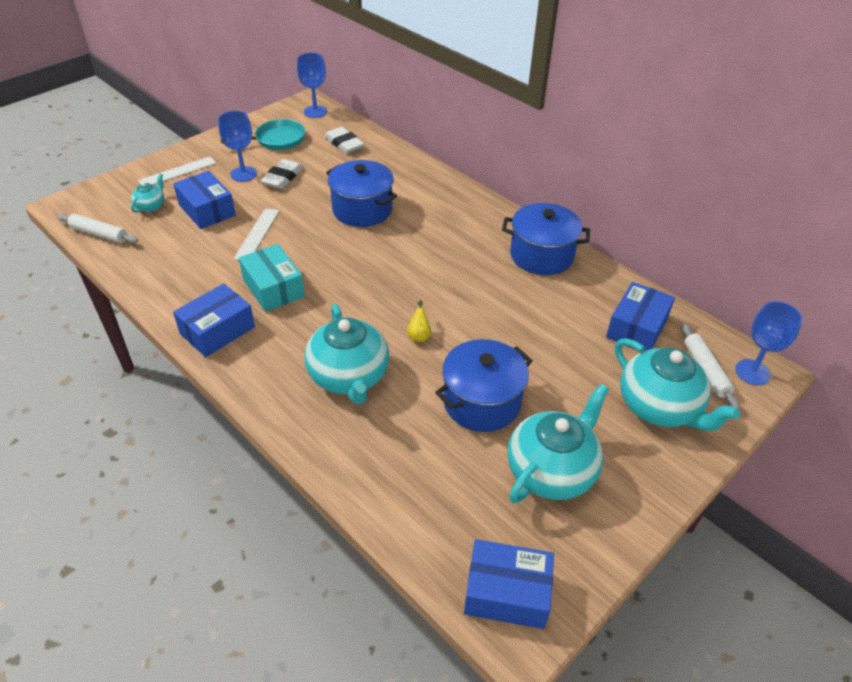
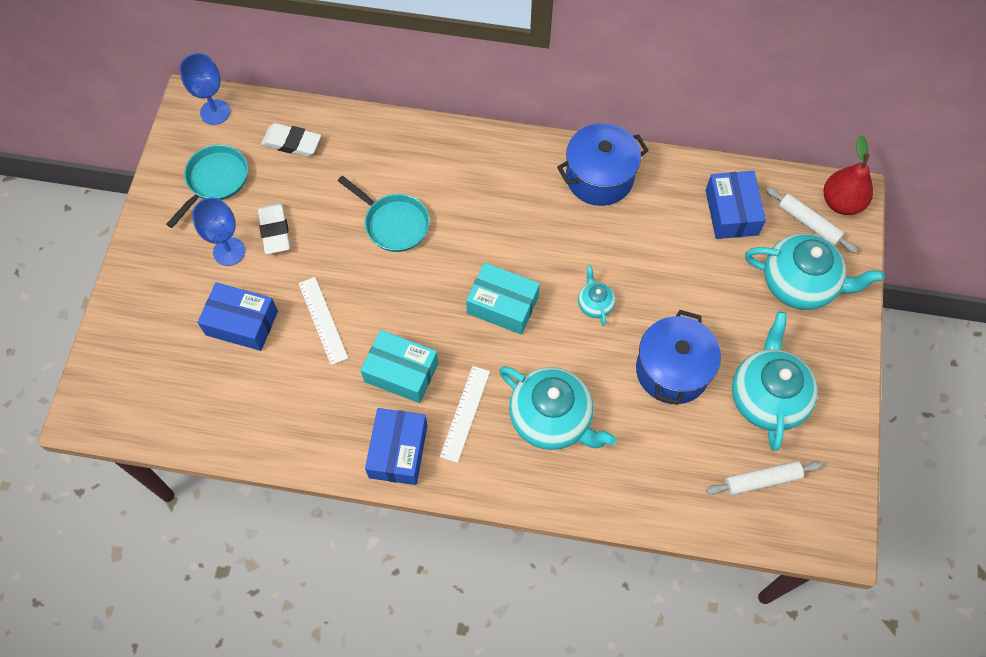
camera: 35 degrees left, 20 degrees up
(99, 234) = (164, 424): white rolling pin -> white rolling pin (762, 480)
(151, 206) = (177, 355): turquoise teapot -> turquoise teapot (595, 304)
(177, 172) = (155, 293): white ruler -> white ruler (465, 413)
(362, 209) = (393, 223): blue pot -> turquoise pan
(388, 289) = (502, 305): none -> turquoise box
(419, 335) = (570, 337): yellow pear -> none
(507, 593) = (809, 516): blue box -> none
(752, 372) = (841, 202): blue goblet -> red pear

